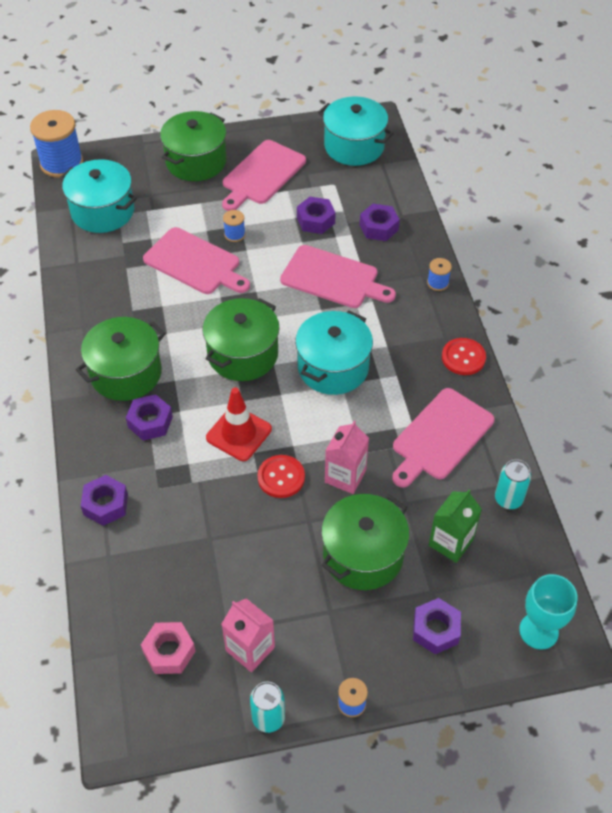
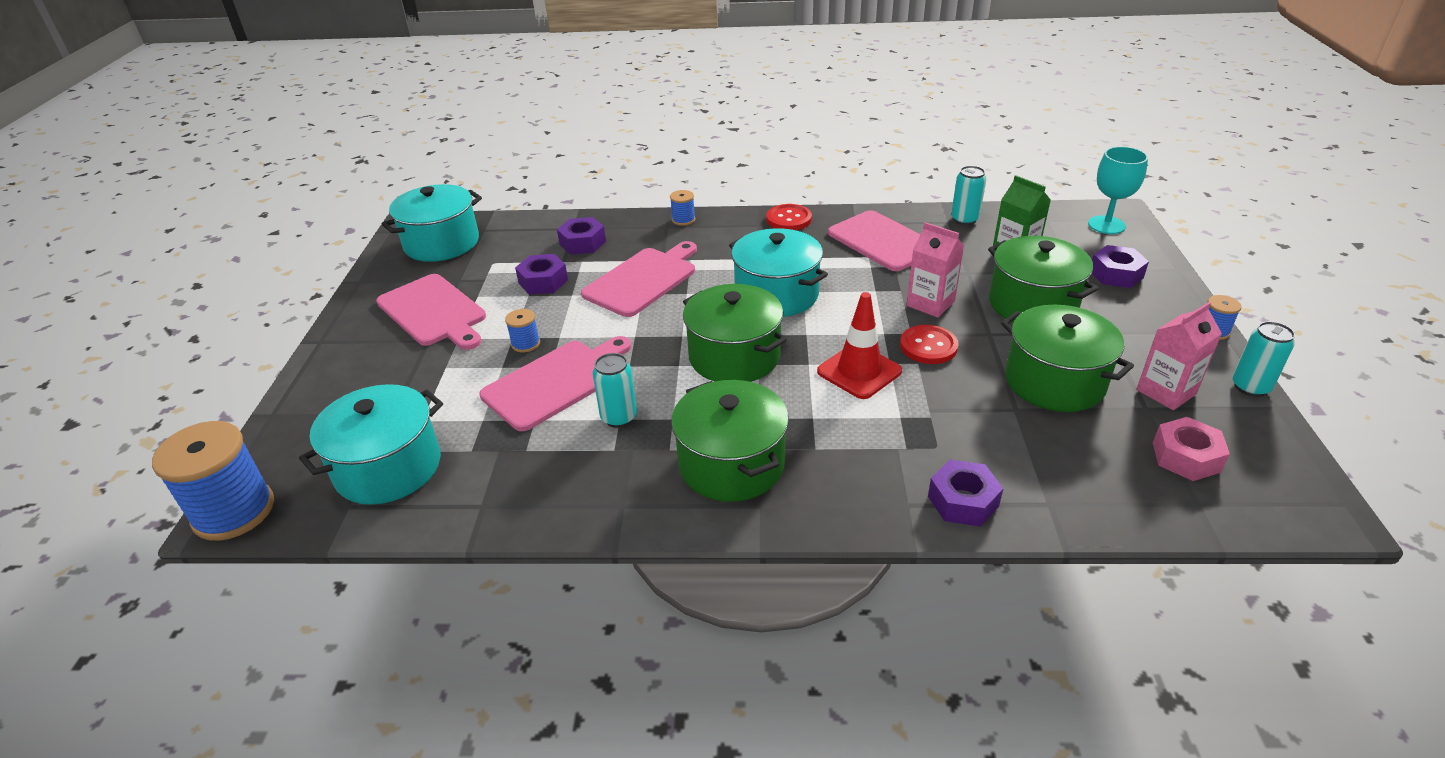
camera: 75 degrees left, 15 degrees down
(150, 422) = (825, 446): purple nut -> none
(163, 305) = (619, 417): none -> turquoise can
(196, 161) = (360, 364): green pot -> green pot (1054, 382)

